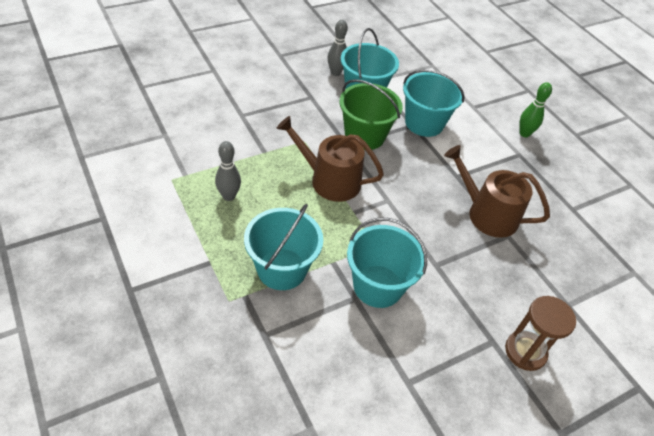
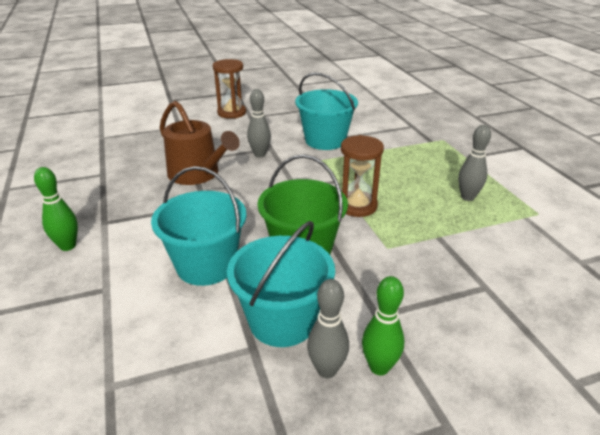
camera: 165 degrees left, 15 degrees down
(282, 269) = (404, 151): turquoise bucket -> none
(310, 74) = (379, 367): none -> green bowling pin
(329, 180) = (357, 206): brown watering can -> brown hourglass
(443, 251) = (259, 154): none -> grey bowling pin

